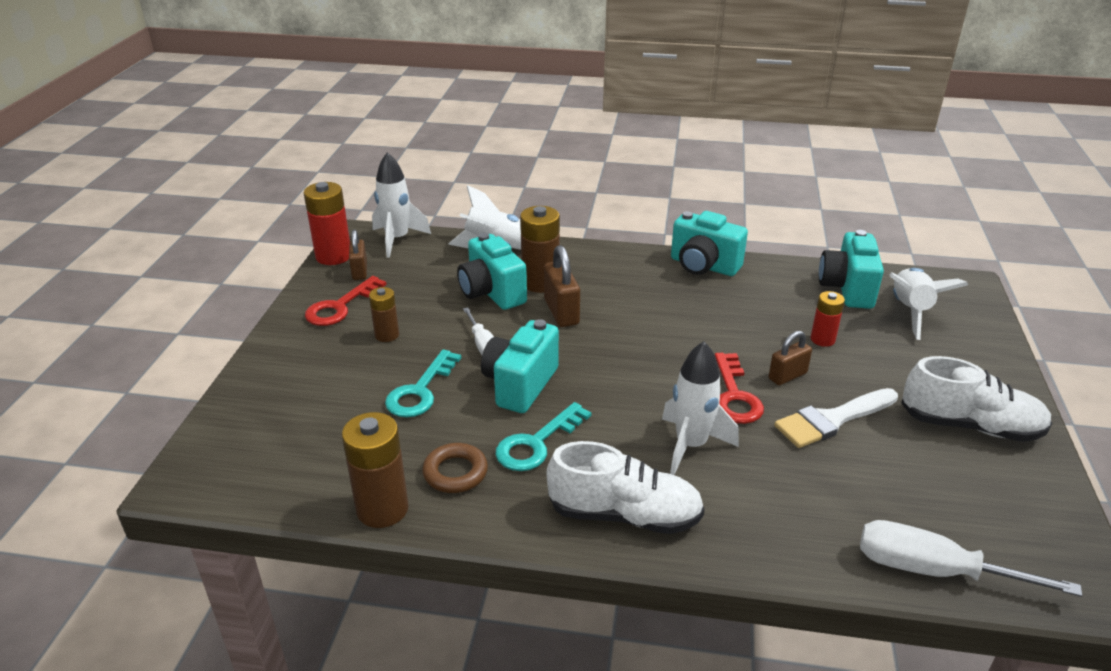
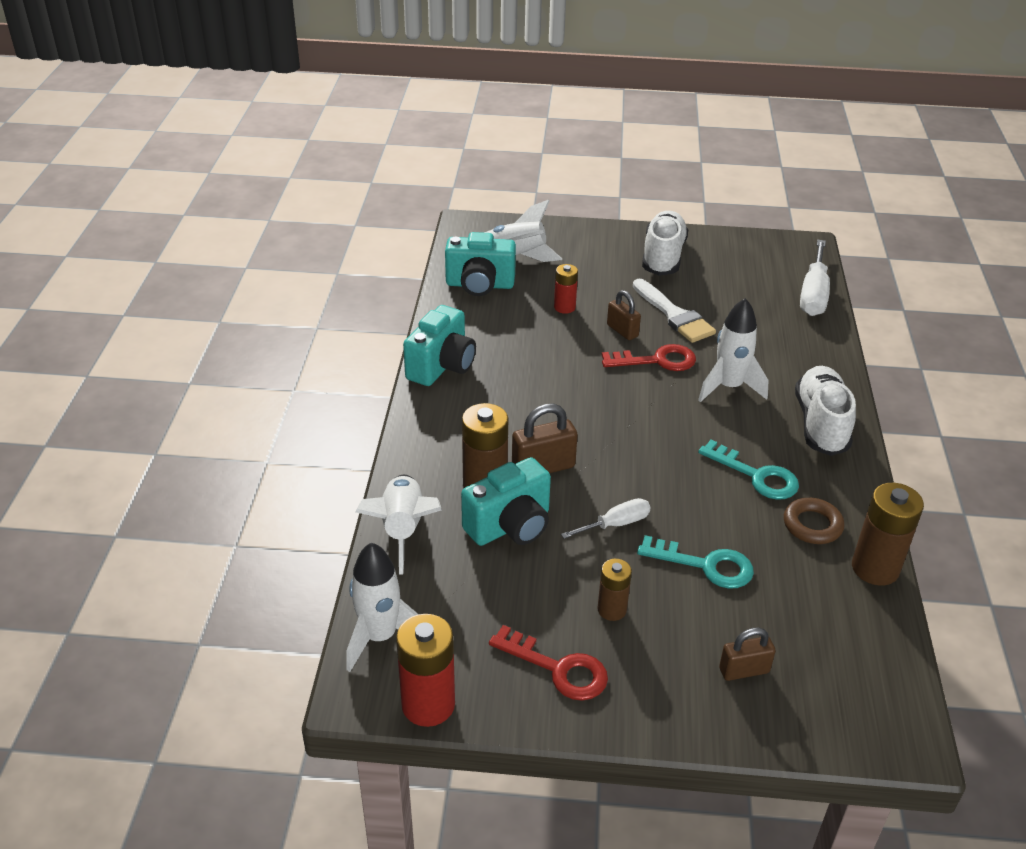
camera: 95 degrees left, 5 degrees up
(359, 271) = (469, 664): brown padlock -> brown padlock (744, 670)
(520, 385) = (676, 491): turquoise camera -> none

